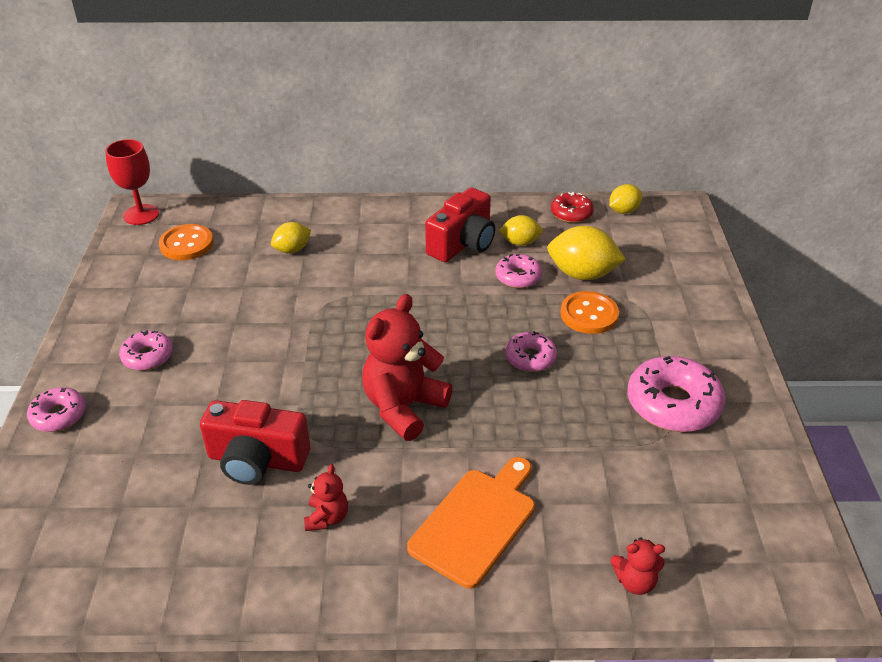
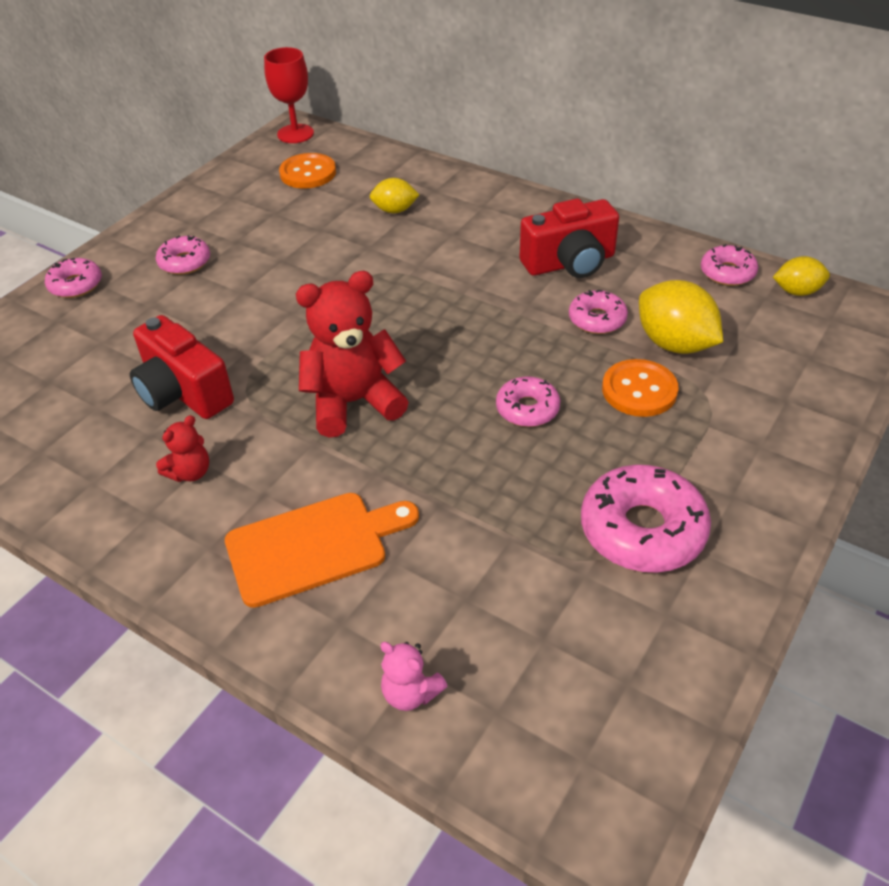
camera: 35 degrees right, 5 degrees up
(520, 242) = (635, 284): yellow lemon -> none
(571, 213) = (727, 273): red donut -> pink donut
(635, 581) = (410, 693): red teddy bear -> pink teddy bear

